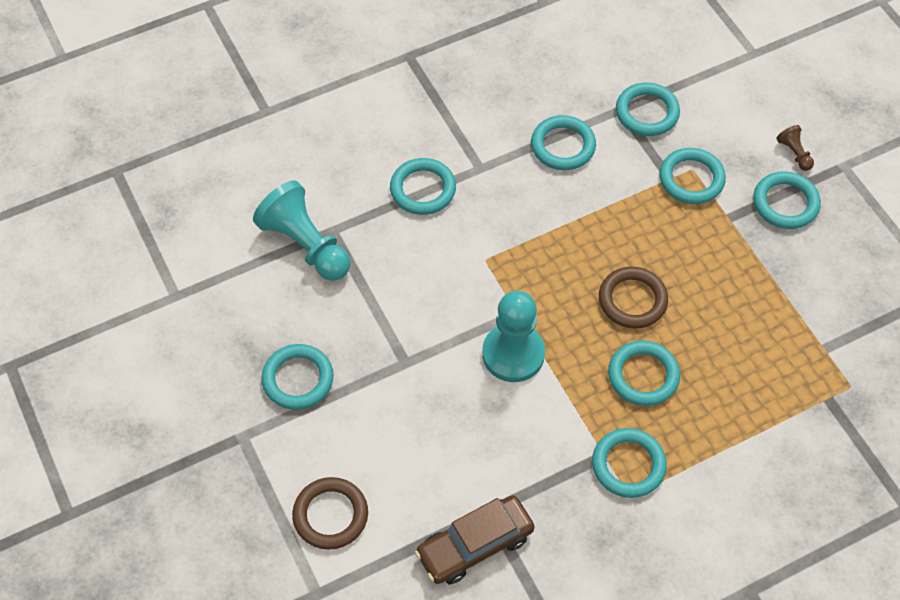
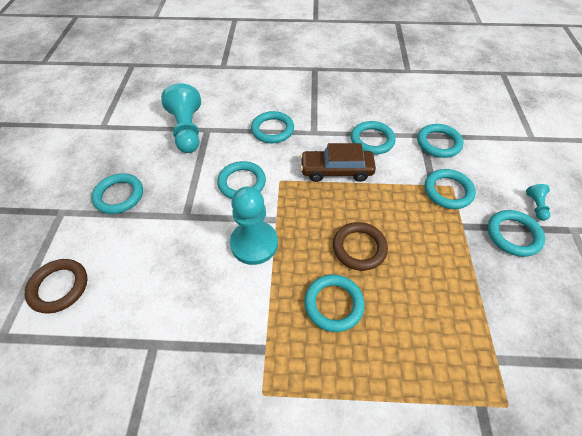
camera: 30 degrees right, 5 degrees down
(475, 545) = (124, 365): brown car -> brown car (336, 170)
(628, 465) = (277, 368): turquoise ring -> turquoise ring (242, 183)
(794, 153) = (535, 206): brown pawn -> turquoise pawn

